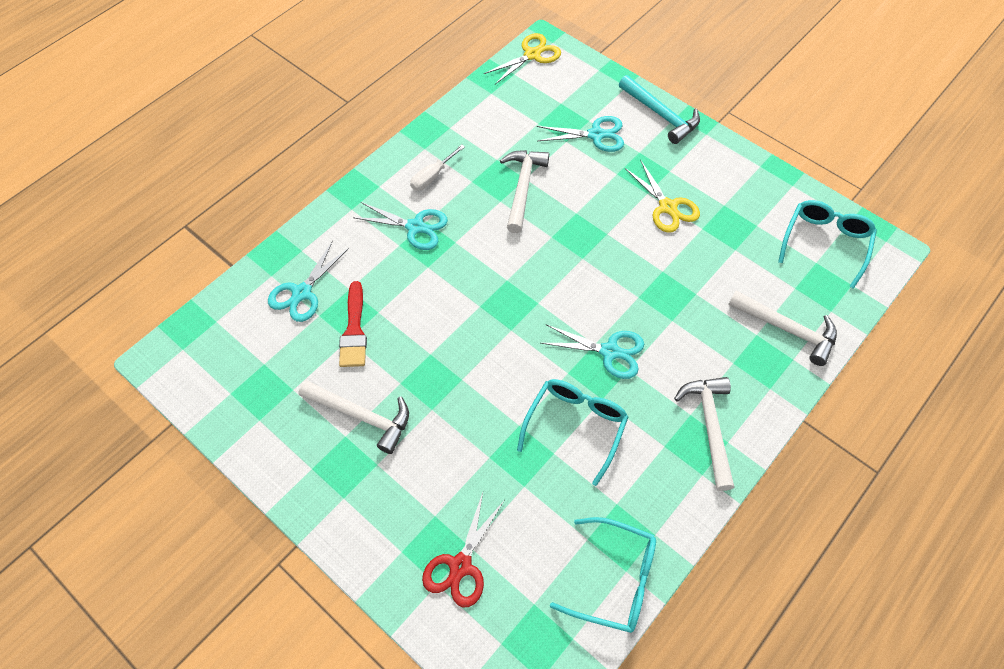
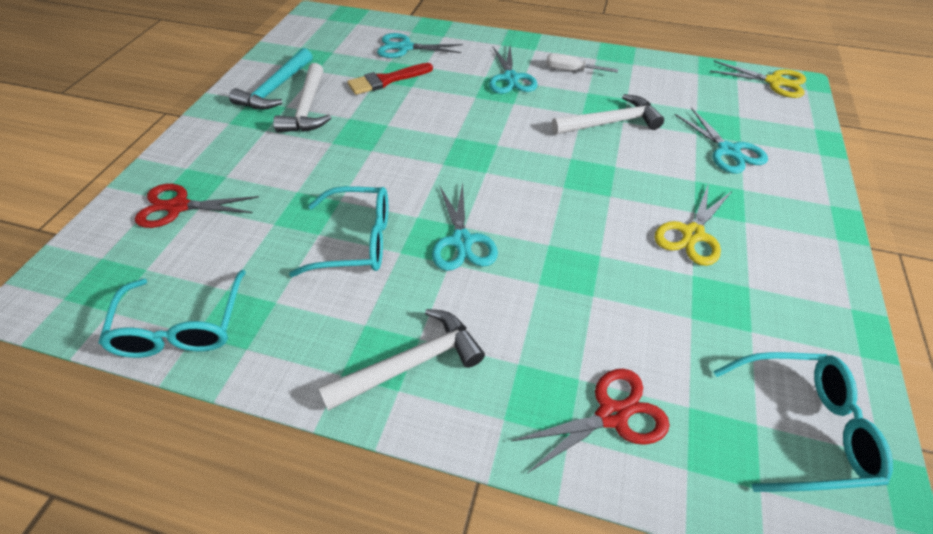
camera: 65 degrees right, 10 degrees down
(660, 115) = (815, 191): turquoise hammer -> turquoise hammer (275, 89)
(787, 329) = (612, 415): white hammer -> red scissors

